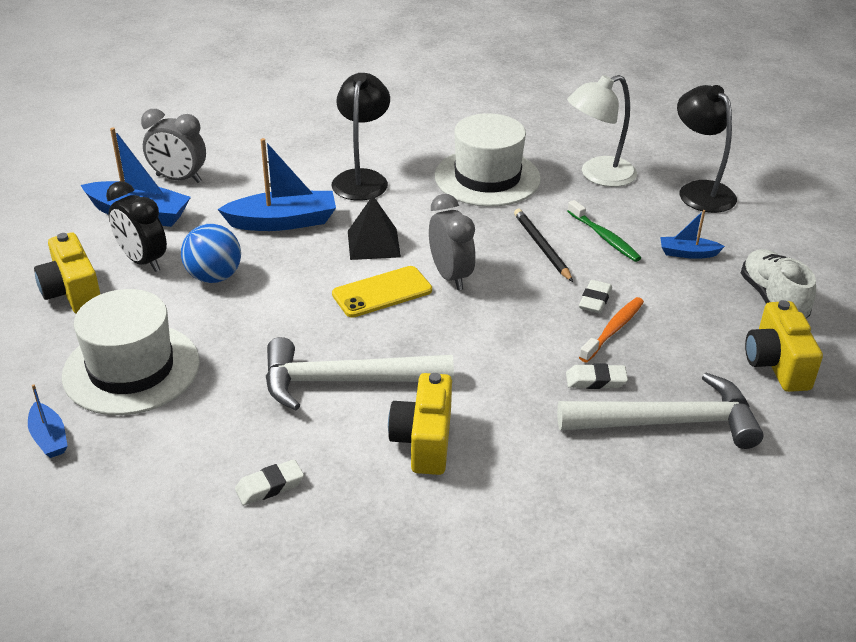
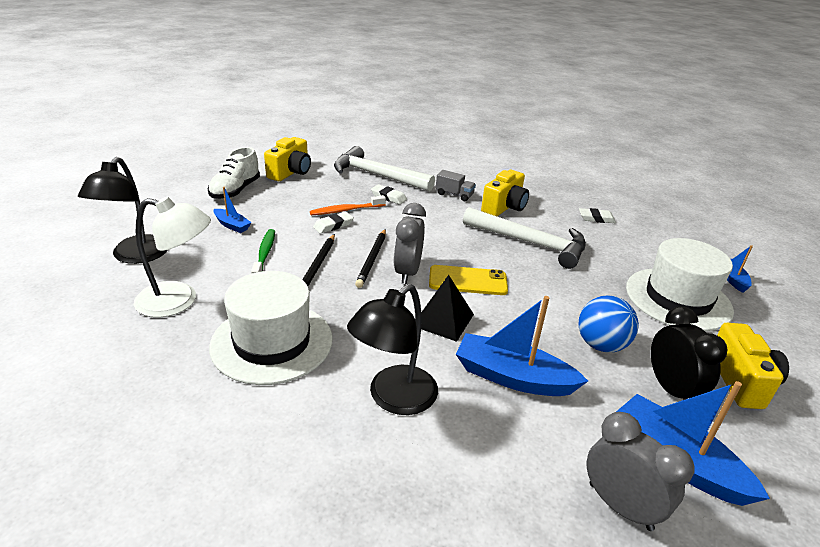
camera: 150 degrees left, 5 degrees down
(500, 276) = (372, 259): none -> black pencil
(517, 434) = (454, 195): none -> grey truck

